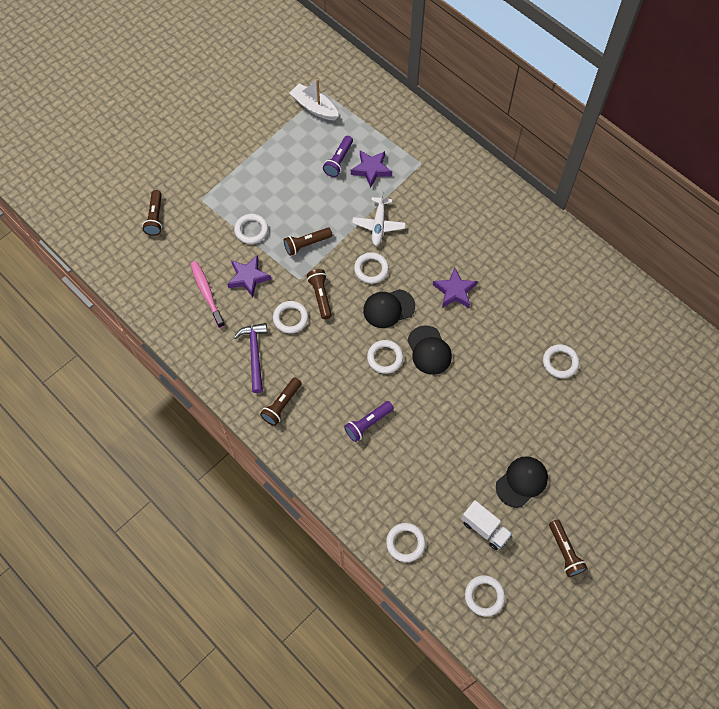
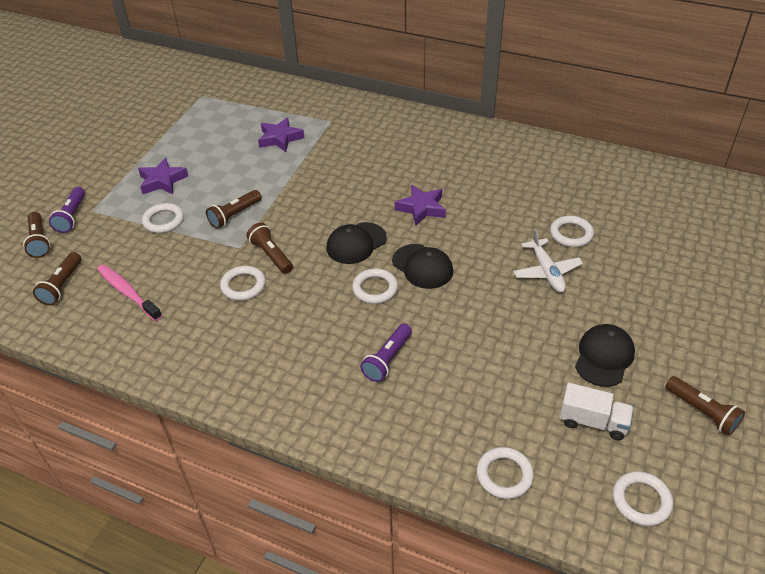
camera: 20 degrees left, 20 degrees down
(248, 277) = (176, 263): purple star -> purple star (162, 181)
(254, 354) = (212, 334): purple hammer -> none
(281, 405) = (268, 375): brown flashlight -> brown flashlight (62, 285)
(314, 107) = (197, 109): white boat -> none
(338, 161) = (241, 141): purple flashlight -> purple flashlight (72, 216)
(371, 269) = (319, 216): white ring -> none
(378, 225) = (309, 178): white plane -> white plane (546, 271)

